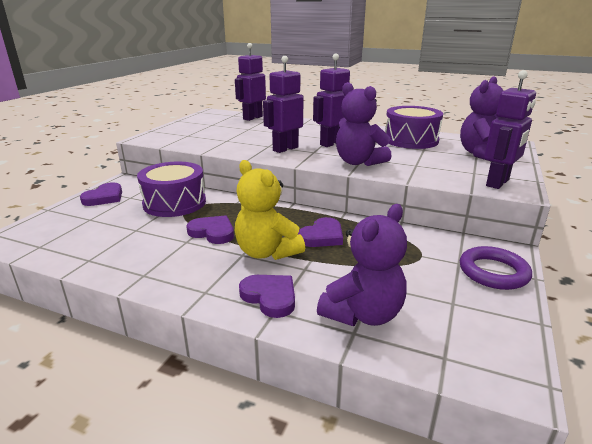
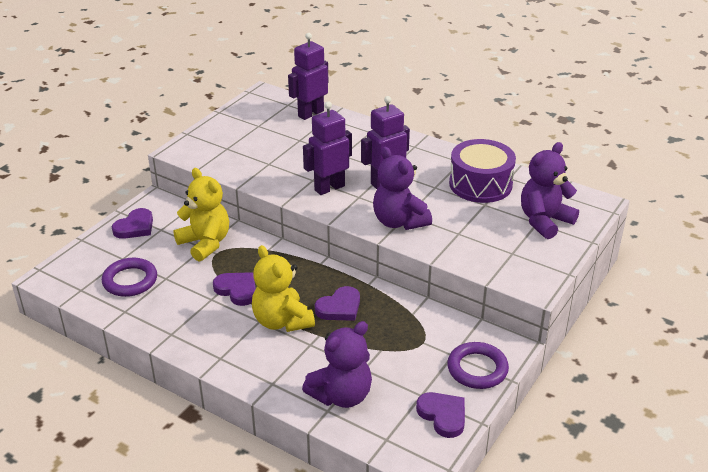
camera: 10 degrees right, 10 degrees up
(97, 235) = (130, 281): none -> purple ring
(174, 203) = (205, 243): purple drum -> yellow teddy bear
(270, 297) = (272, 370): purple heart -> purple heart (443, 415)
(498, 183) = (524, 273): purple robot -> none

